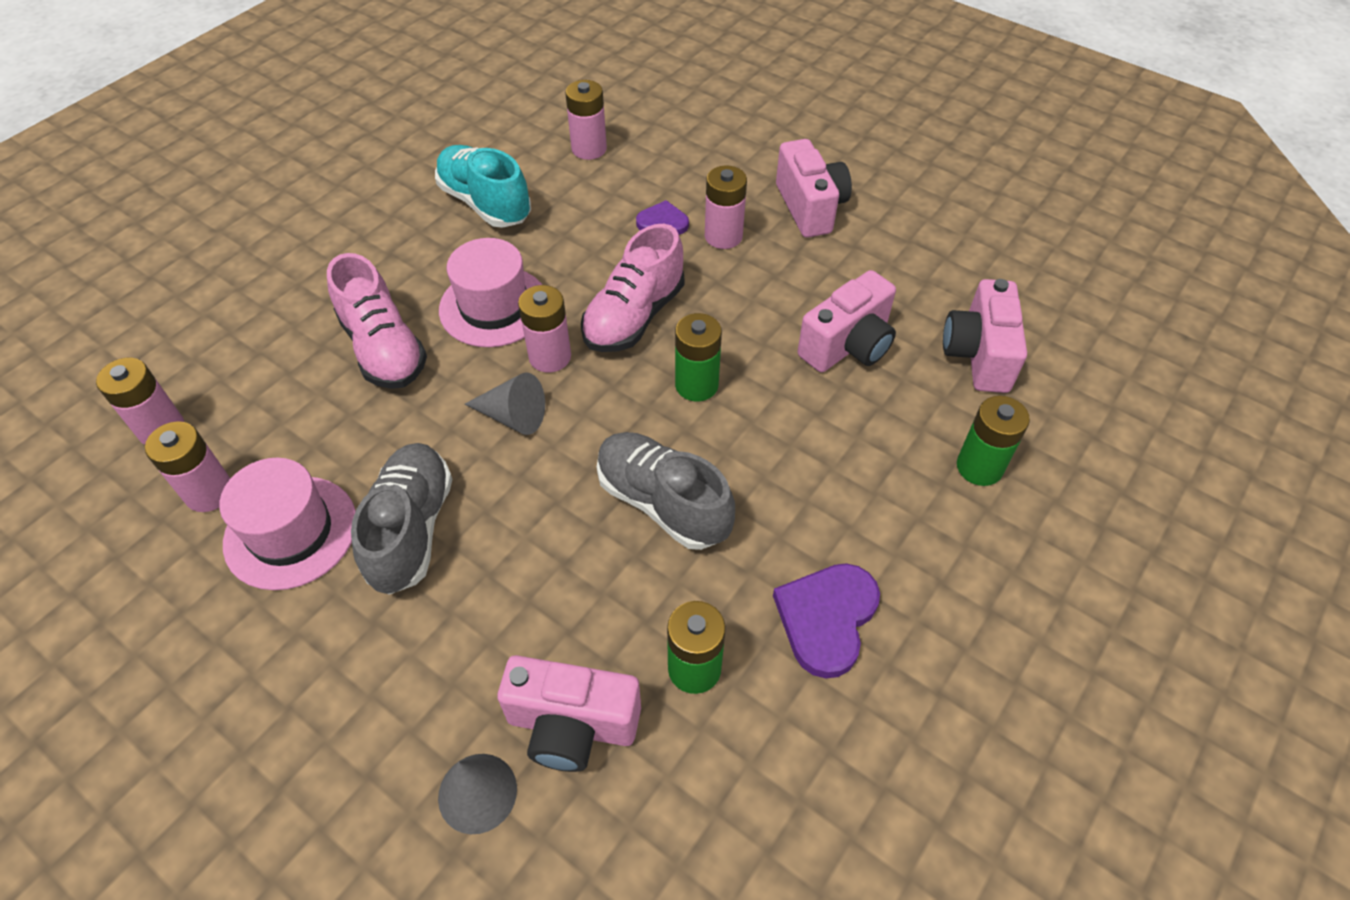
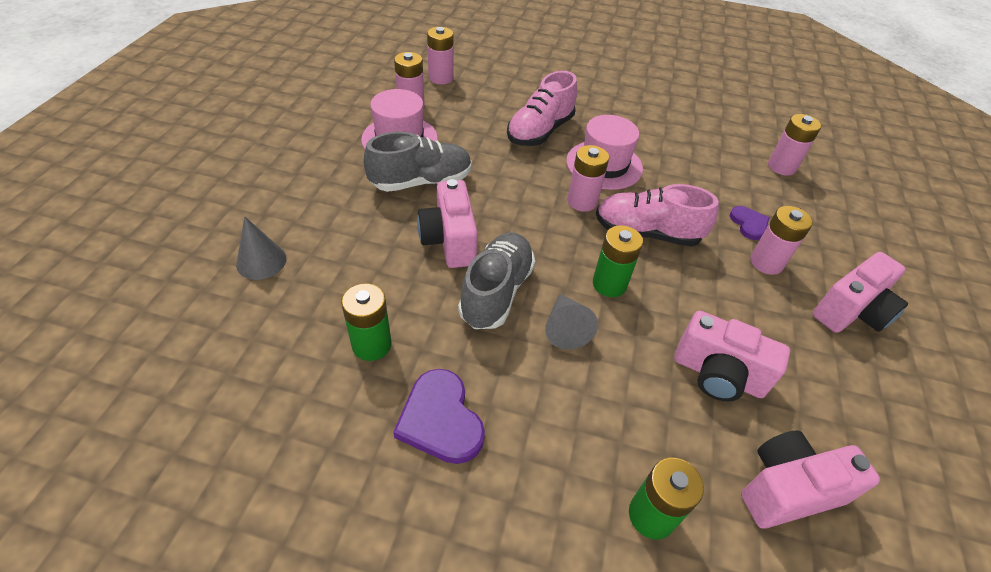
camera: 65 degrees right, 5 degrees down
(485, 203) = (685, 135): turquoise shoe -> none
(513, 416) = (524, 199): grey cone -> grey cone (565, 328)
(572, 725) = (313, 291): pink camera -> pink camera (449, 240)
(826, 618) = (440, 419): purple heart -> purple heart turned 120 degrees counterclockwise

